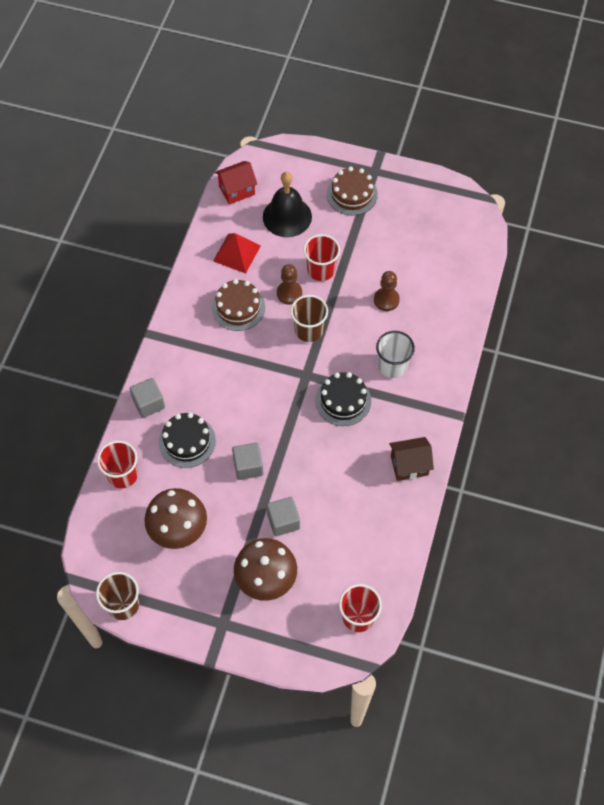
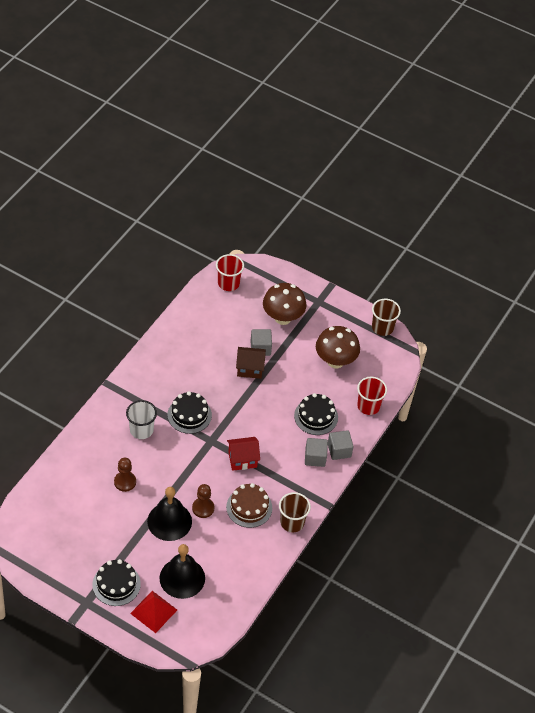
camera: 170 degrees left, 10 degrees down
(236, 253) = (237, 555): red pyramid -> red pyramid (154, 611)
(237, 190) = (219, 616): red house -> red house (242, 459)
(248, 466) = (275, 388): grey cube -> grey cube (315, 458)
(309, 330) = (197, 474): brown cup -> brown cup (292, 522)
(321, 270) = (169, 521): red cup -> black bell
(352, 194) = (116, 584): brown cake -> black cake
(409, 465) = (158, 360): brown house -> brown house (250, 369)

